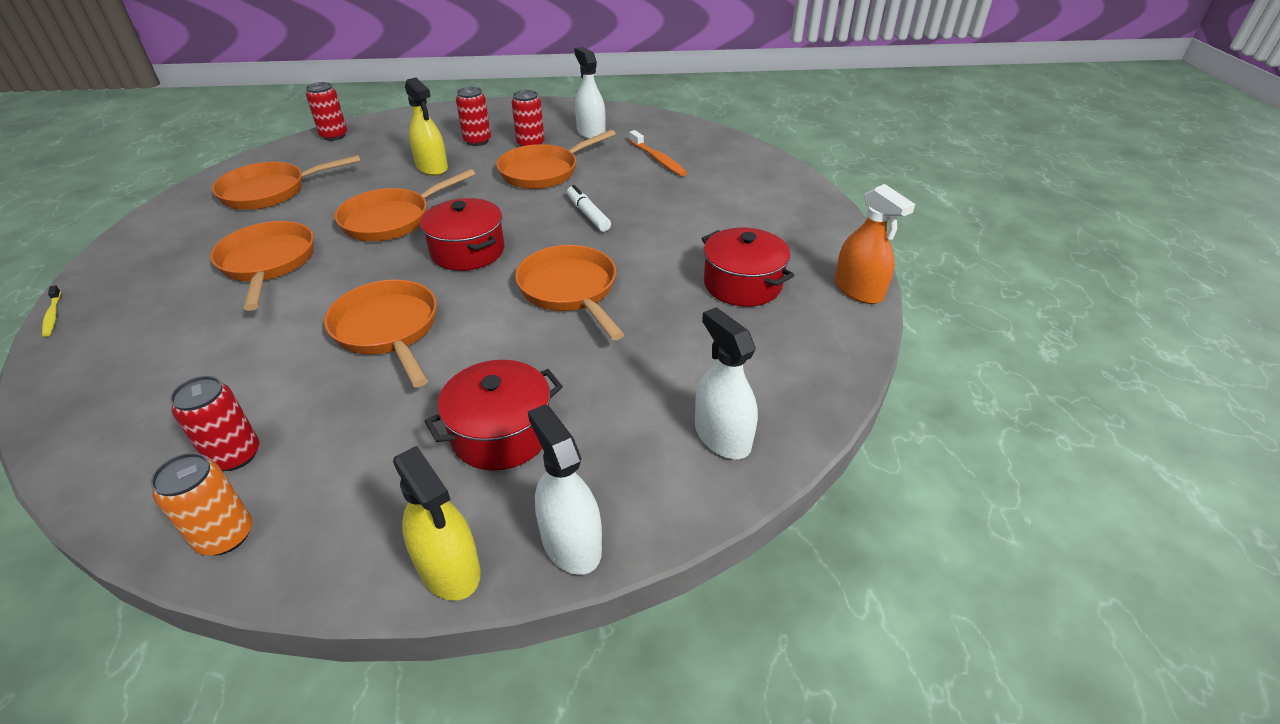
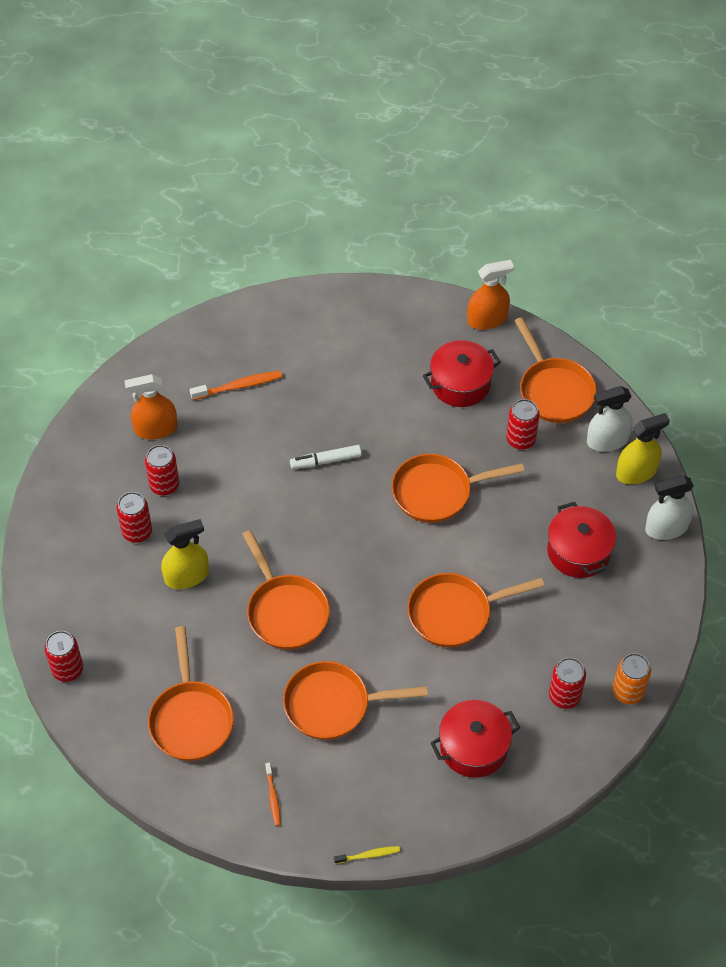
camera: 75 degrees left, 15 degrees up
(162, 245) = (273, 797): none -> orange toothbrush
(449, 568) = (671, 584): yellow spray bottle -> yellow spray bottle (636, 472)
(468, 251) = (359, 555): red pot -> red pot (473, 747)
(543, 172) = (231, 482): orange pan -> orange pan (554, 391)
(591, 133) = (155, 429): white spray bottle -> orange spray bottle
(680, 346) = (520, 440): none -> red can

